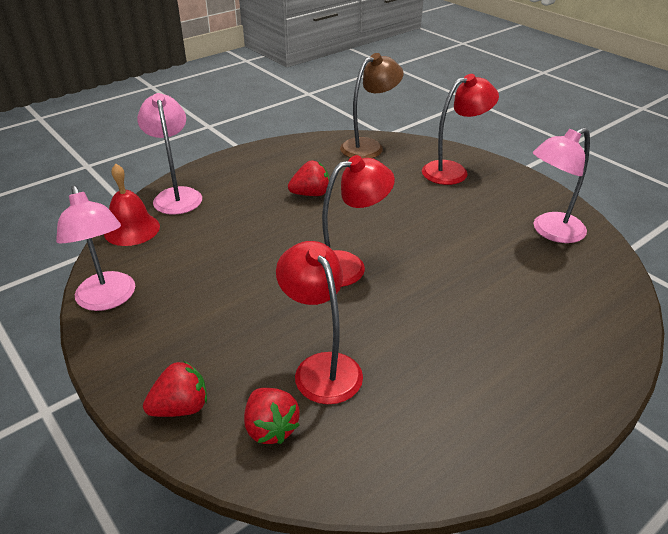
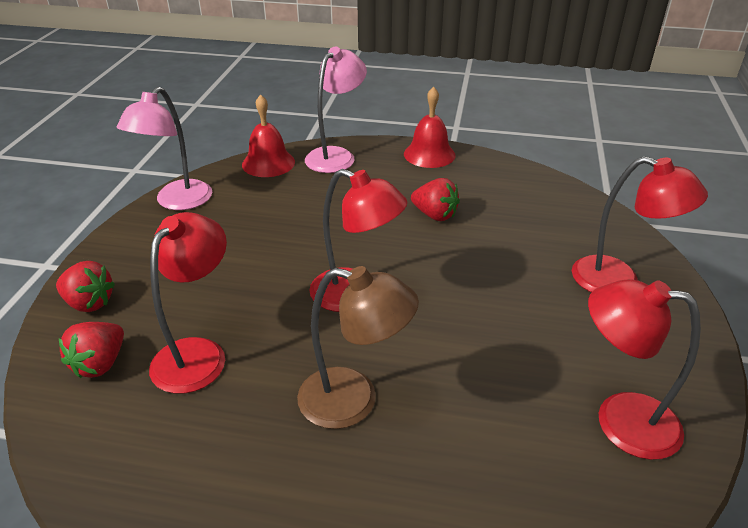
camera: 50 degrees right, 0 degrees up
(241, 160) = (429, 154): none -> red bell
(369, 146) = (568, 205): brown lamp -> brown lamp (354, 401)
(550, 232) = (620, 420): pink lamp -> red lamp

